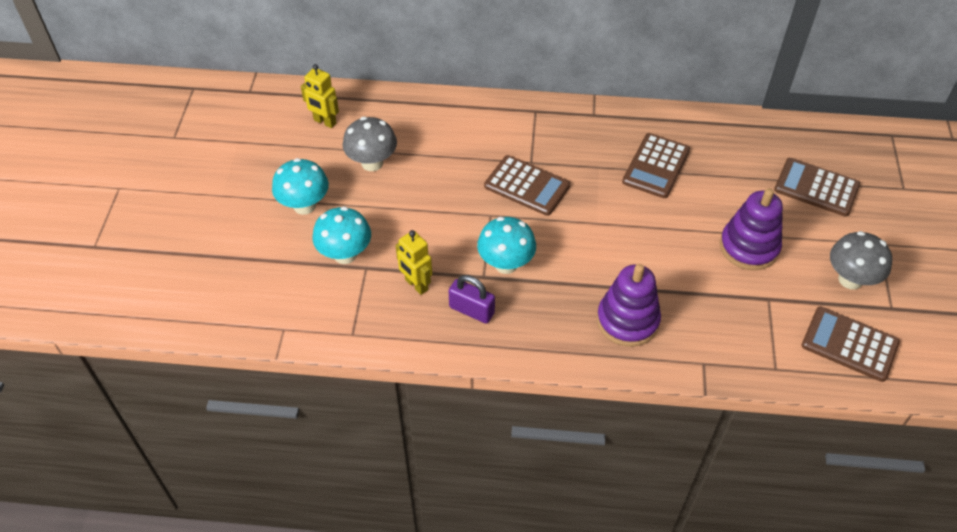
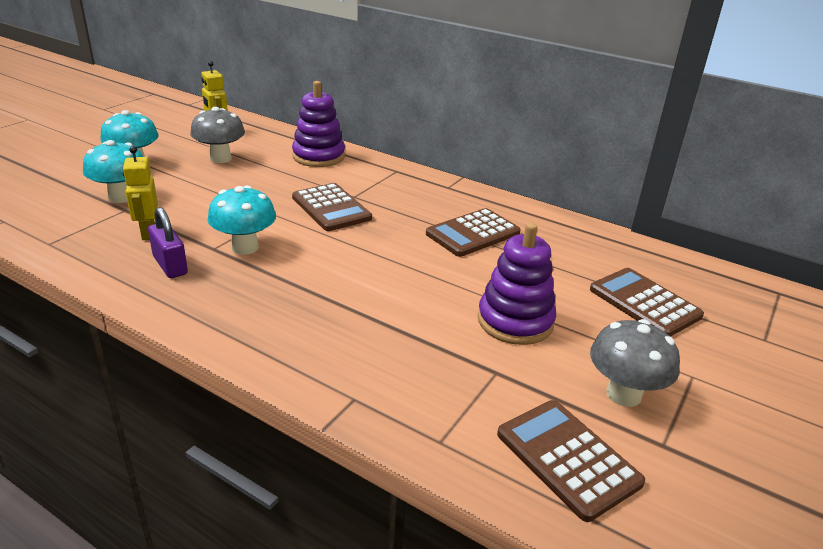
camera: 25 degrees right, 20 degrees down
(627, 320) = (310, 329): purple stacking toy -> purple stacking toy (318, 156)

